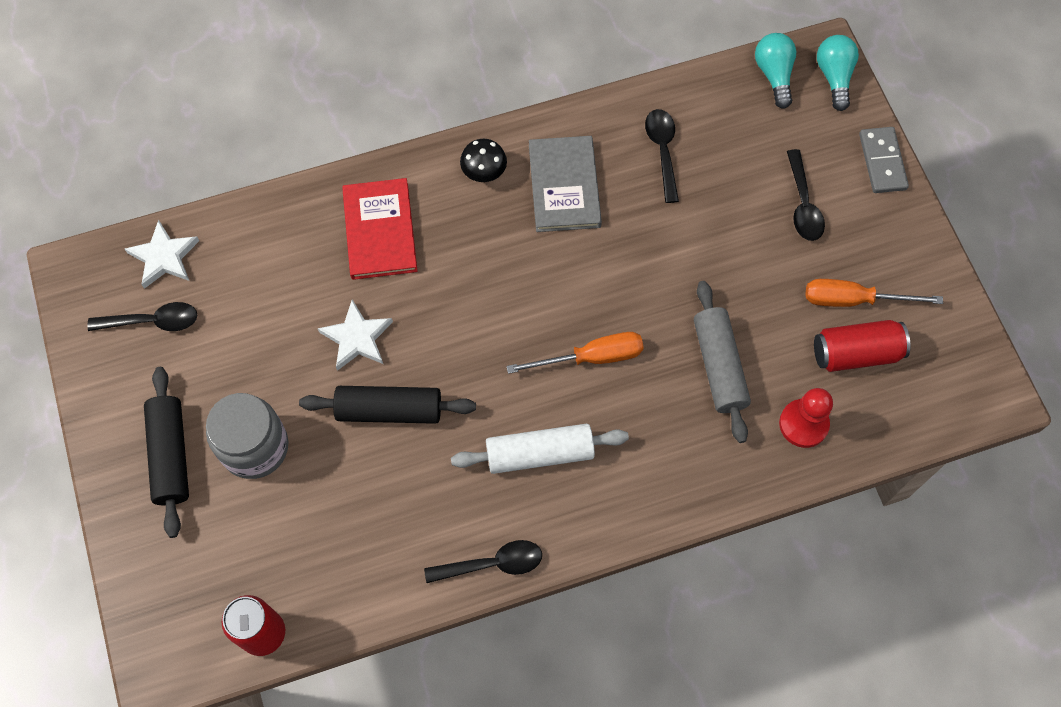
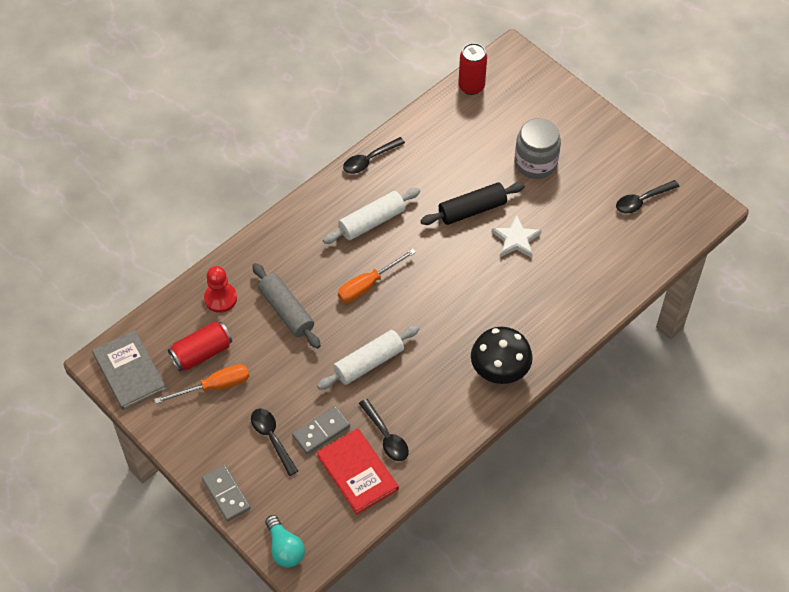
camera: 155 degrees right, 10 degrees down
(164, 257) = (664, 237): white star -> none
(171, 455) = (578, 141): black rolling pin -> none
(380, 231) = (543, 306): red book -> red book (357, 472)
(484, 172) = (499, 370): black mushroom -> black mushroom, size x1.77
(564, 186) = (441, 384): grey book -> grey book (129, 371)
(641, 249) = (369, 363): none -> white rolling pin
(738, 188) = (321, 431): none -> grey domino
(774, 75) = (331, 531): turquoise light bulb -> none

